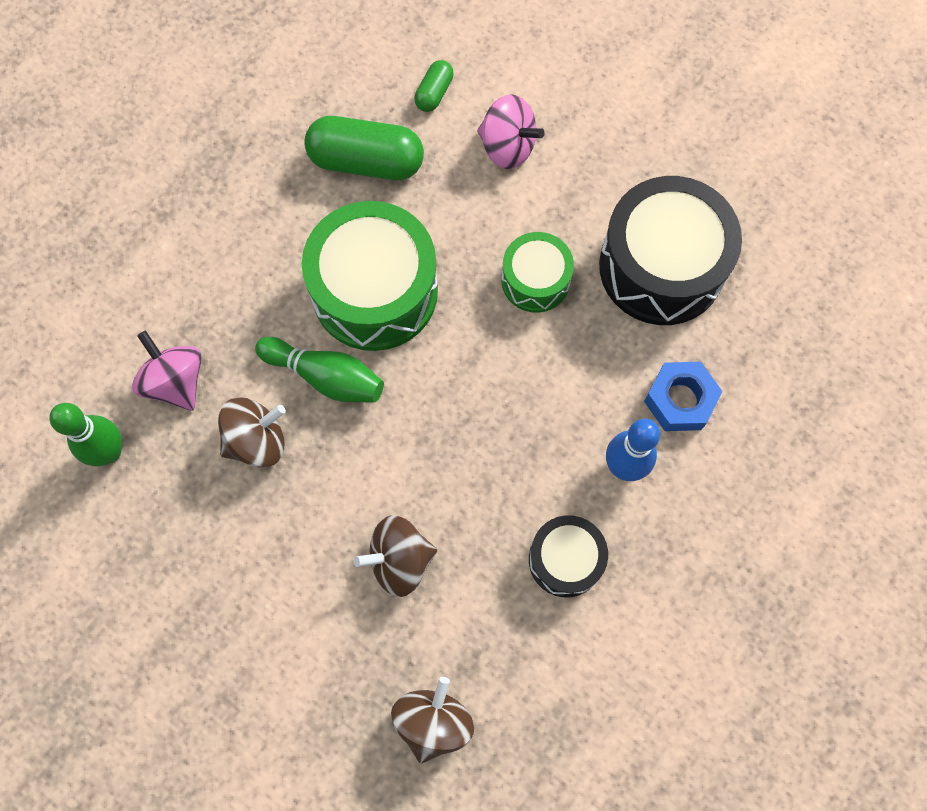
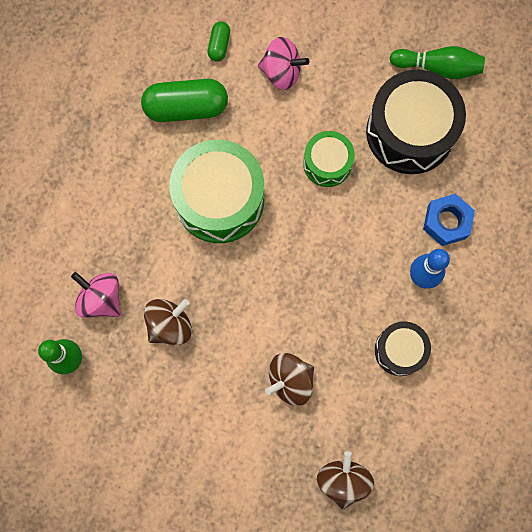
camera: 15 degrees left, 5 degrees up
(325, 376) = (203, 268): green bowling pin -> green bowling pin (438, 67)

